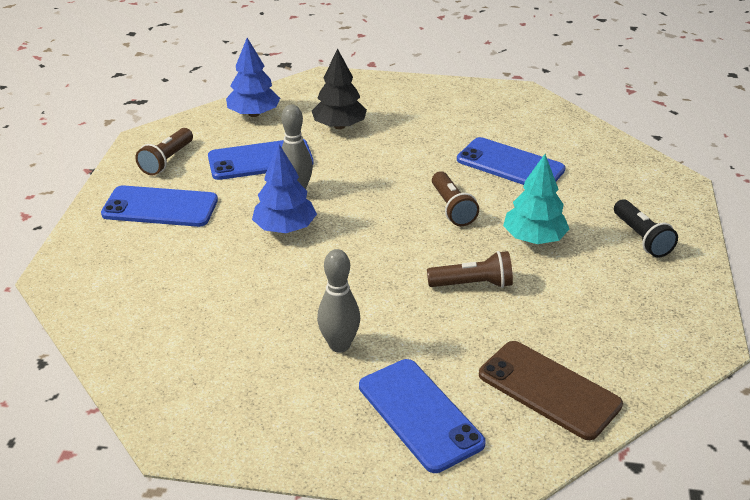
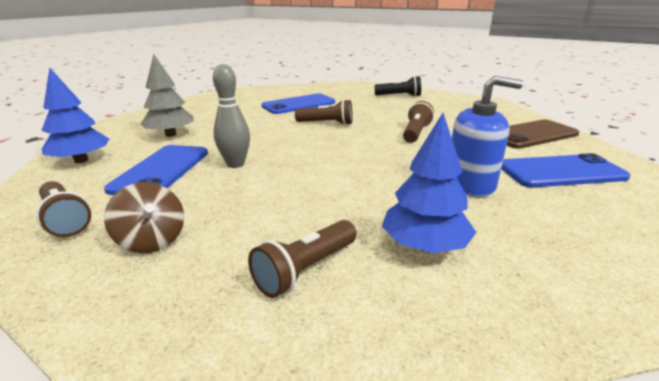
camera: 65 degrees left, 10 degrees down
(156, 282) = (305, 270): none -> brown flashlight
(160, 207) = (152, 240): blue phone -> brown spinning top
(285, 228) = (284, 178): blue tree -> blue tree (424, 245)
(339, 126) = (170, 135): black tree -> grey tree
(339, 345) = (470, 184): grey bowling pin -> blue soap dispenser
(534, 238) = (380, 113): turquoise tree -> none

